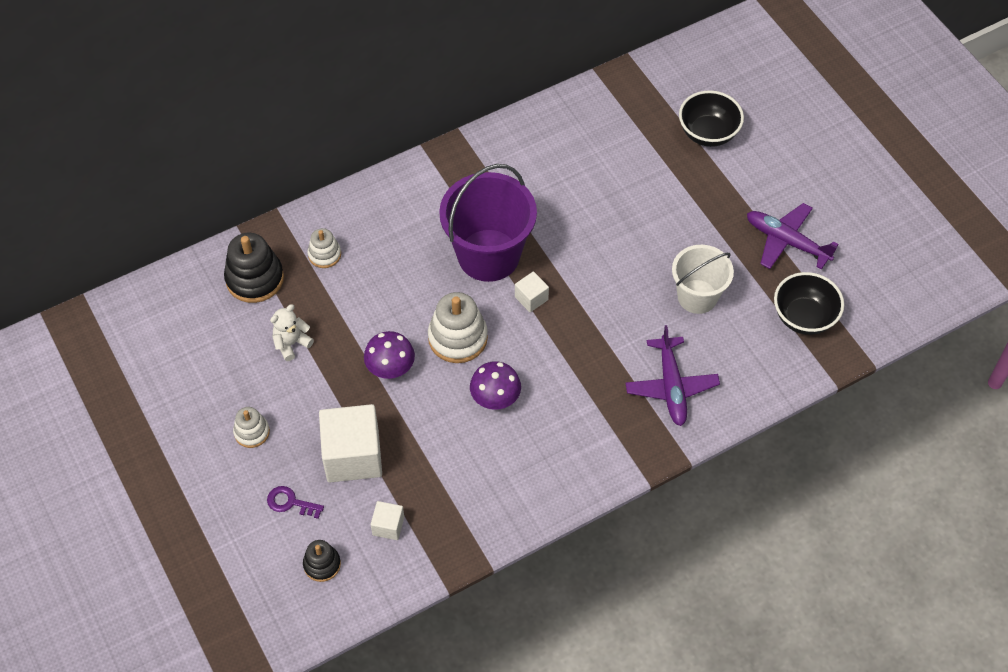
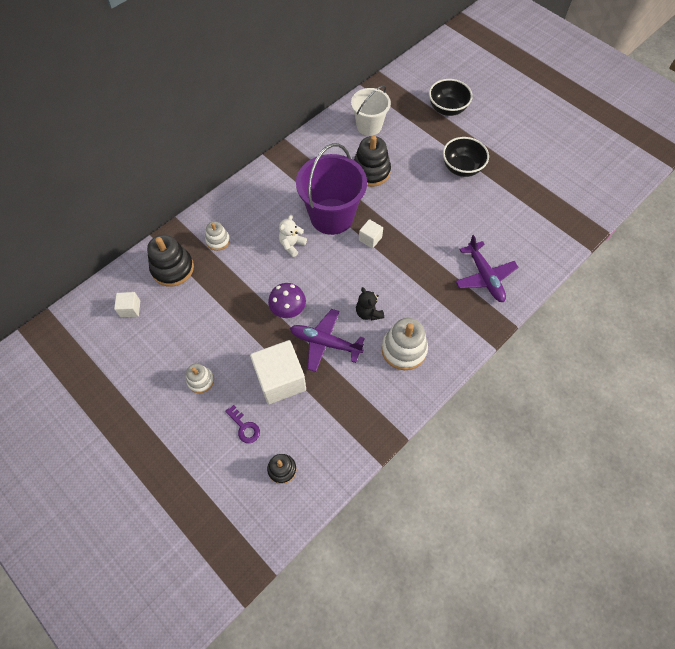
camera: 15 degrees left, 5 degrees up
(290, 502) = (244, 427): purple key -> purple key turned 135 degrees counterclockwise
(291, 343) = (212, 308): white teddy bear -> white teddy bear (292, 245)
(388, 526) = (322, 426): white cube -> white cube (130, 309)
(458, 338) = (329, 277): white stacking toy -> white stacking toy (404, 349)
(495, 397) = (368, 313): purple mushroom -> black teddy bear
(564, 203) = (371, 171): none -> black stacking toy
(697, 296) = (479, 213): white bucket -> white bucket (369, 126)
(787, 241) = (522, 165): purple plane -> purple plane (325, 343)
(804, 317) = (552, 211): black bowl -> black bowl (461, 168)

